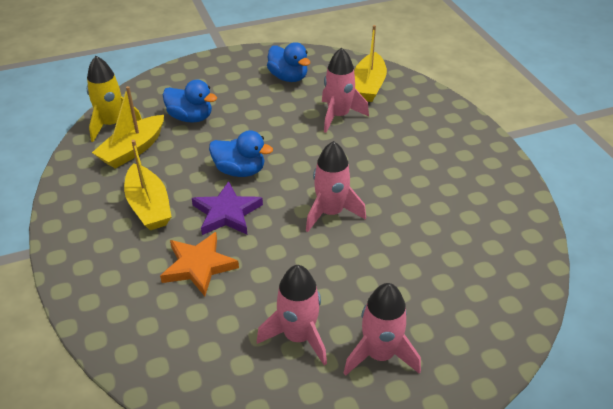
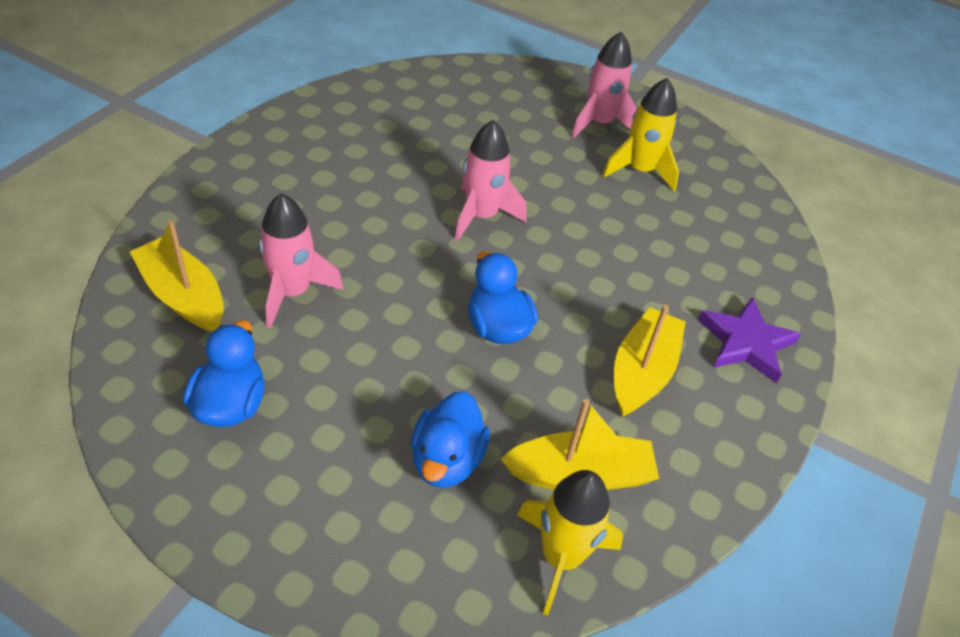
camera: 135 degrees left, 5 degrees up
(190, 118) = (447, 460): blue duck -> blue duck turned 150 degrees counterclockwise
(199, 266) = (657, 272): orange star -> none
(227, 213) = (572, 296): purple star -> purple star (746, 343)
(298, 336) = (640, 170): pink rocket -> yellow rocket
(369, 86) = (183, 296): yellow boat -> yellow boat turned 105 degrees counterclockwise

